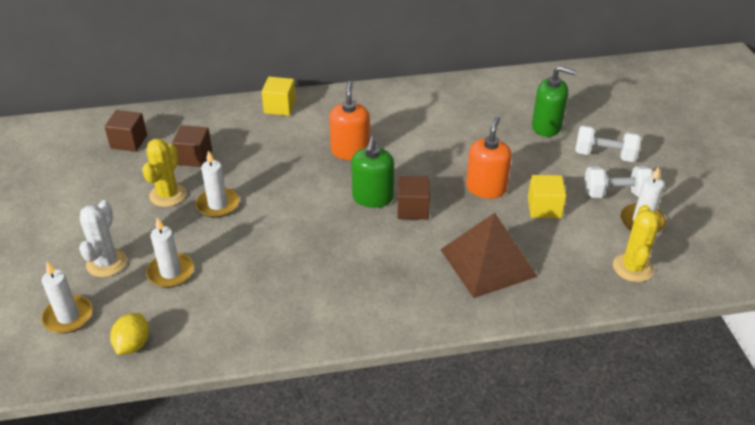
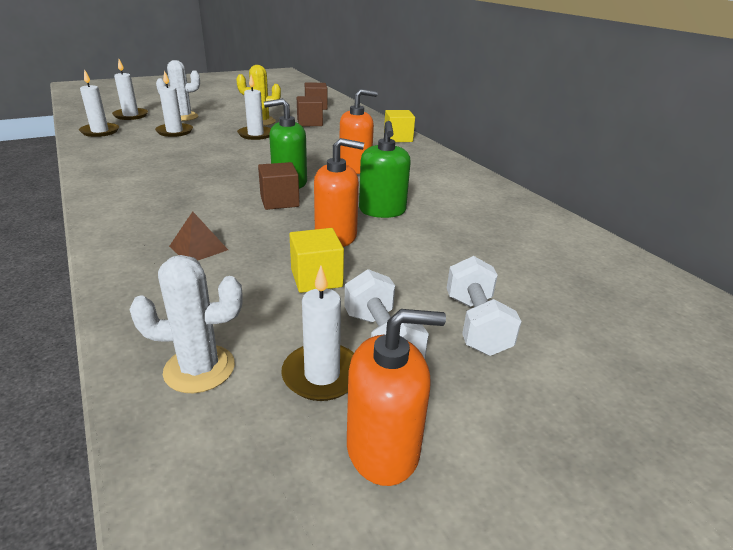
camera: 70 degrees right, 10 degrees down
(133, 344) = (100, 131): yellow lemon -> white candle
(488, 262) = (198, 248): brown pyramid -> brown pyramid, size x0.48
(546, 126) = (500, 268): green soap dispenser -> green soap dispenser (382, 210)
(632, 267) = (199, 369): yellow cactus -> white cactus
(693, 211) = (383, 449): none -> orange soap dispenser

